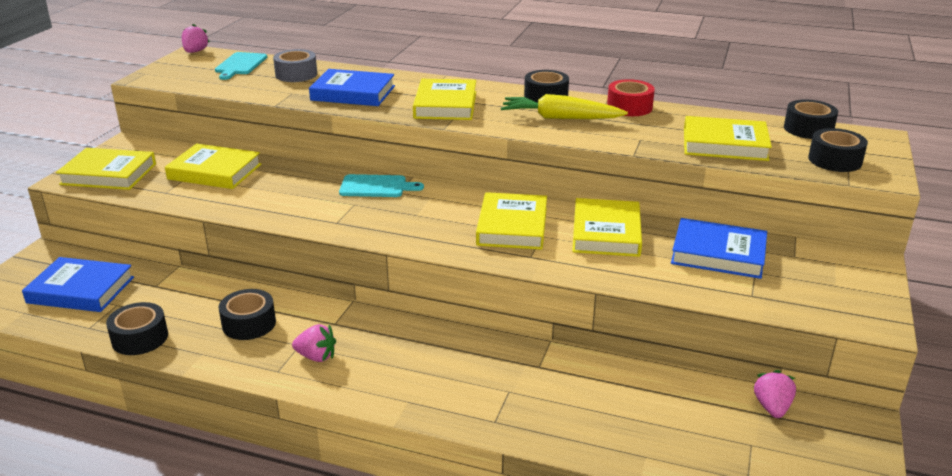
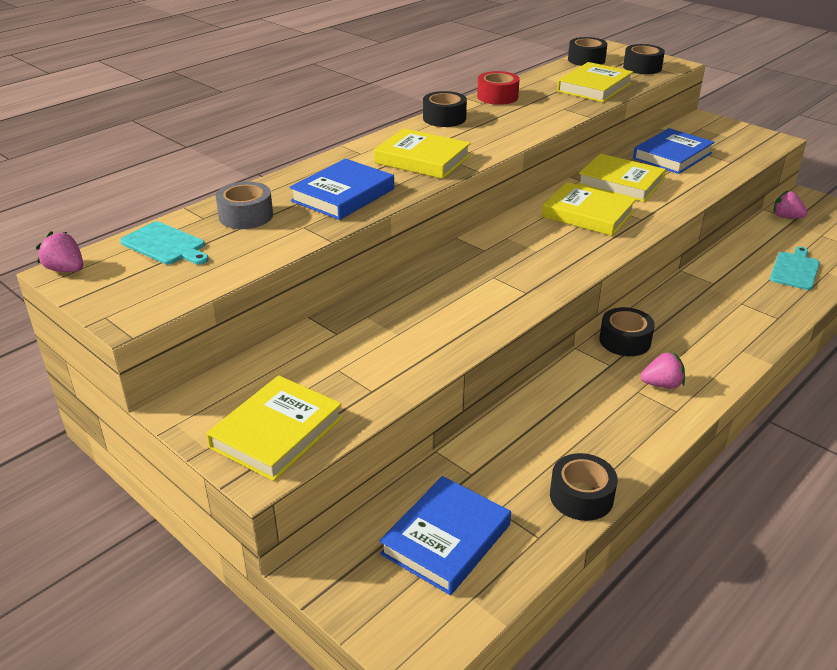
camera: 65 degrees left, 5 degrees up
(215, 172) = (344, 348): yellow book -> none
(249, 324) = (587, 416): black tape -> black tape (625, 341)
(316, 357) = (662, 384): pink strawberry -> pink strawberry turned 45 degrees clockwise
(376, 186) = (464, 258): turquoise cutting board -> turquoise cutting board (795, 269)
(560, 118) = (498, 123): yellow carrot -> none

